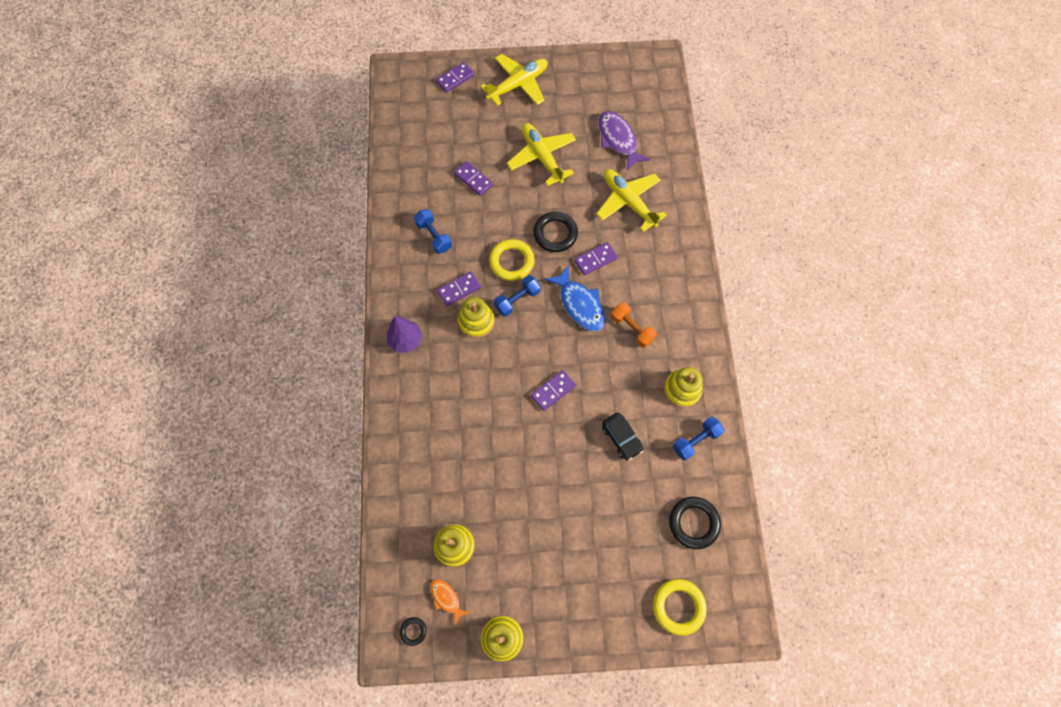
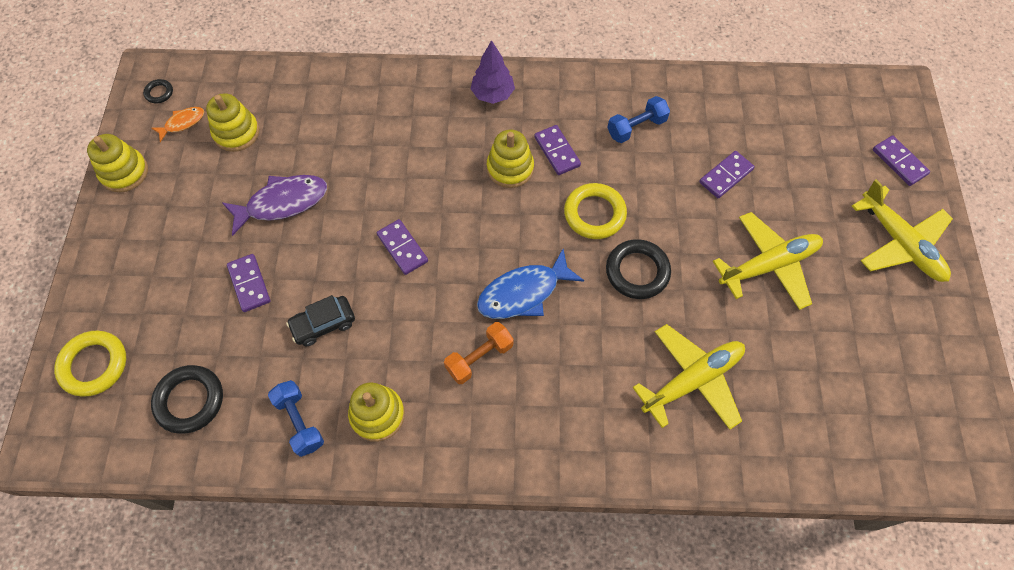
camera: 95 degrees right, 5 degrees down
(517, 300) = (537, 216): blue dumbbell -> none
(595, 259) = (593, 321): purple domino -> purple domino (249, 284)
(618, 139) = (809, 379): purple fish -> purple fish (282, 203)

